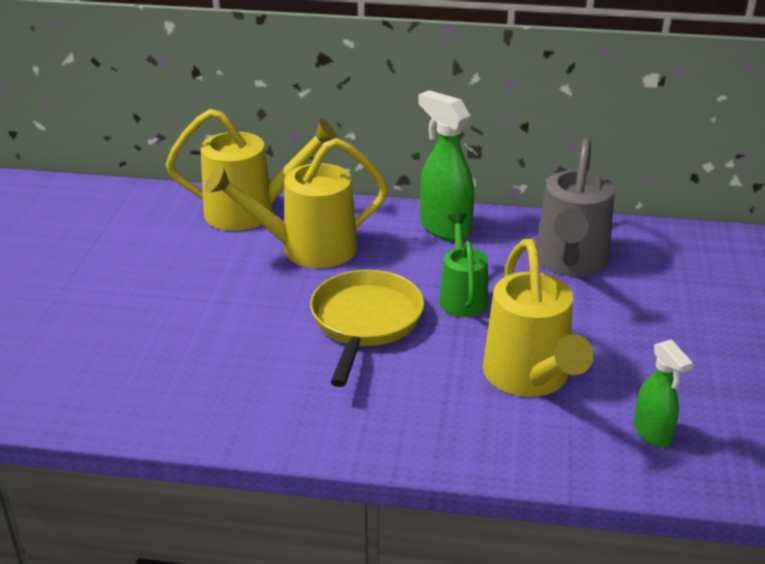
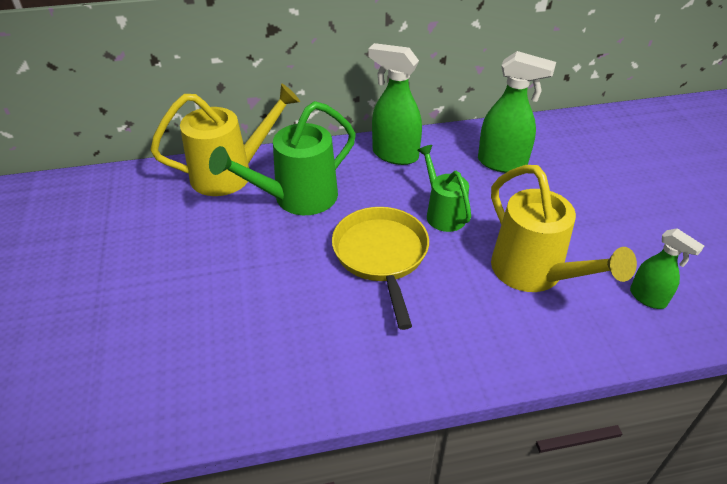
camera: 20 degrees left, 10 degrees up
(307, 249) = (297, 198): yellow watering can -> green watering can
(570, 262) = (502, 163): grey watering can -> green spray bottle

